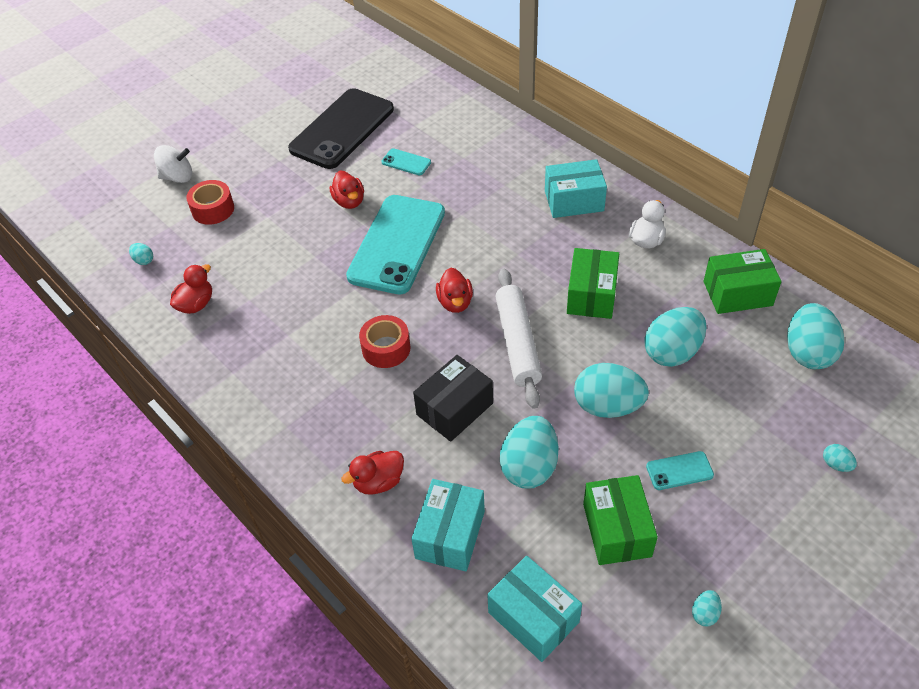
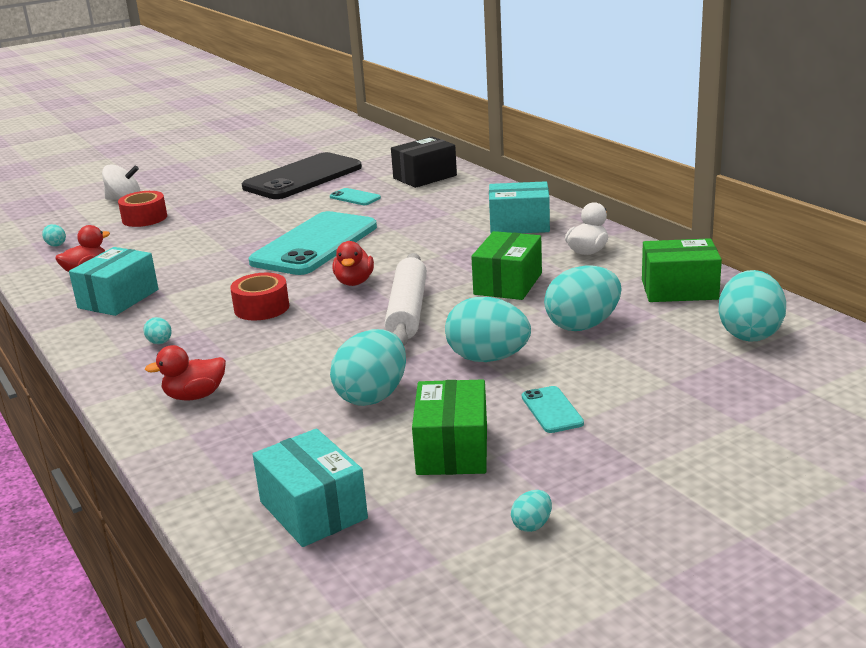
camera: 10 degrees right, 25 degrees down
(349, 201) = (282, 218): red duck -> none
(450, 534) = (251, 439): turquoise box -> turquoise box (118, 299)
(454, 409) = (311, 351): black box -> black box (425, 177)
(679, 471) = (552, 410): turquoise phone -> turquoise phone turned 75 degrees clockwise
(836, 464) = (755, 418): turquoise egg -> turquoise egg (160, 343)

